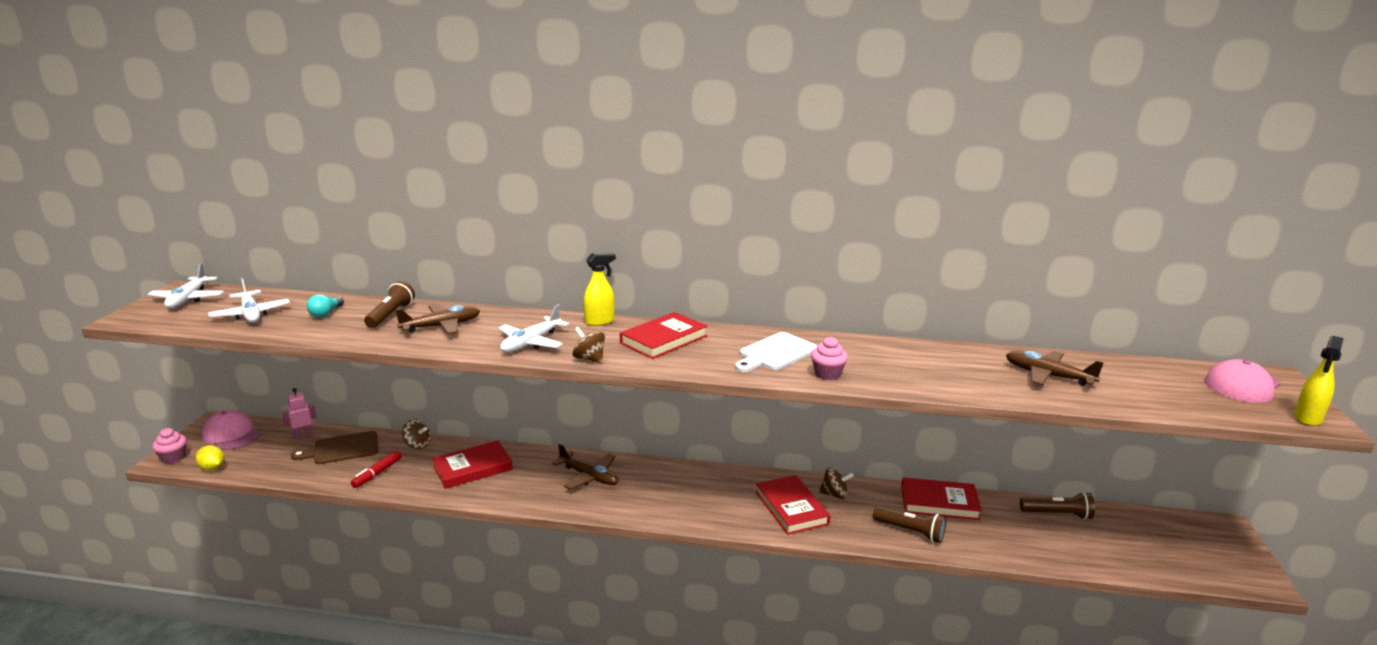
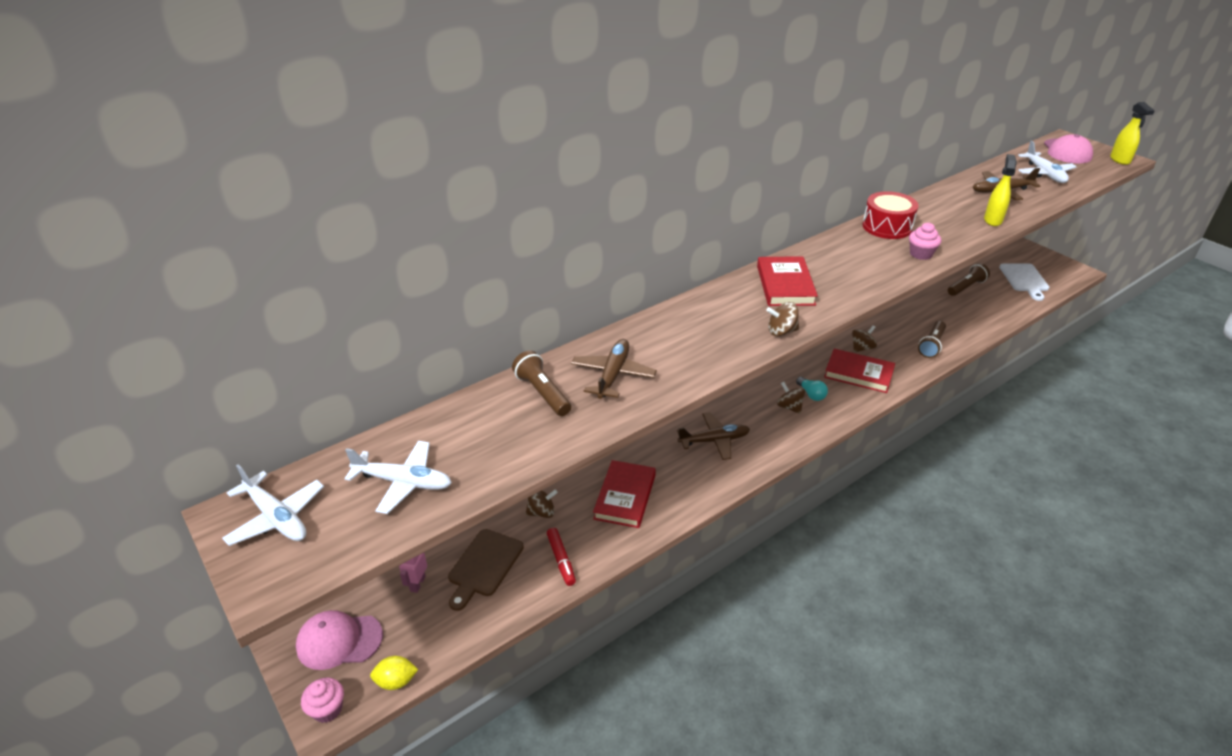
camera: 45 degrees left, 15 degrees up
(326, 313) = (478, 431): turquoise light bulb -> turquoise light bulb (811, 394)
(531, 343) = (714, 344): white plane -> white plane (1044, 174)
(600, 322) = (712, 296): yellow spray bottle -> yellow spray bottle (993, 220)
(685, 492) = (789, 407): none -> brown spinning top
(775, 353) = (864, 255): white cutting board -> white cutting board (1024, 279)
(848, 347) = (887, 227): none -> red drum
(910, 531) = (931, 345): brown flashlight -> brown flashlight turned 135 degrees clockwise
(939, 502) = (913, 317): red book -> none

